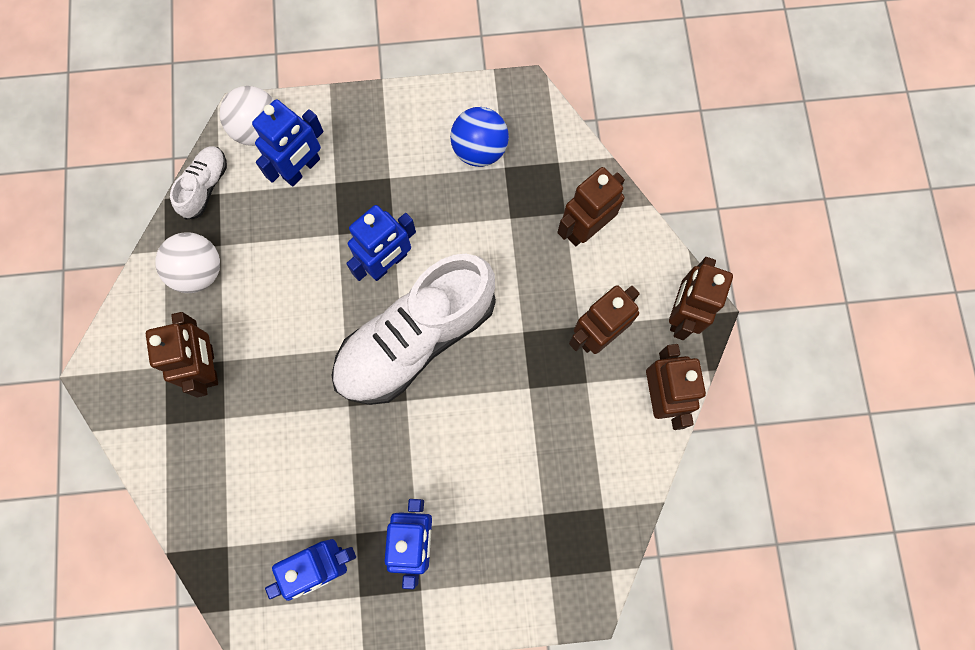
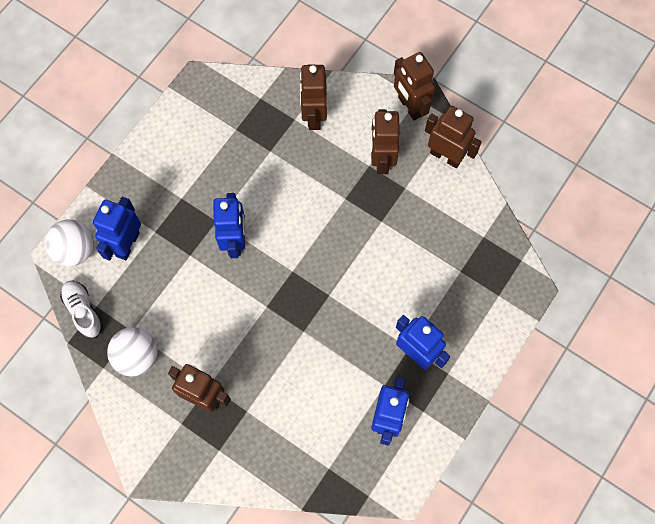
camera: 50 degrees left, 5 degrees down
(302, 169) = (127, 244): blue robot -> blue robot turned 150 degrees counterclockwise
(416, 339) = (296, 260): white shoe -> none
(479, 150) = (212, 134): blue ball -> none

